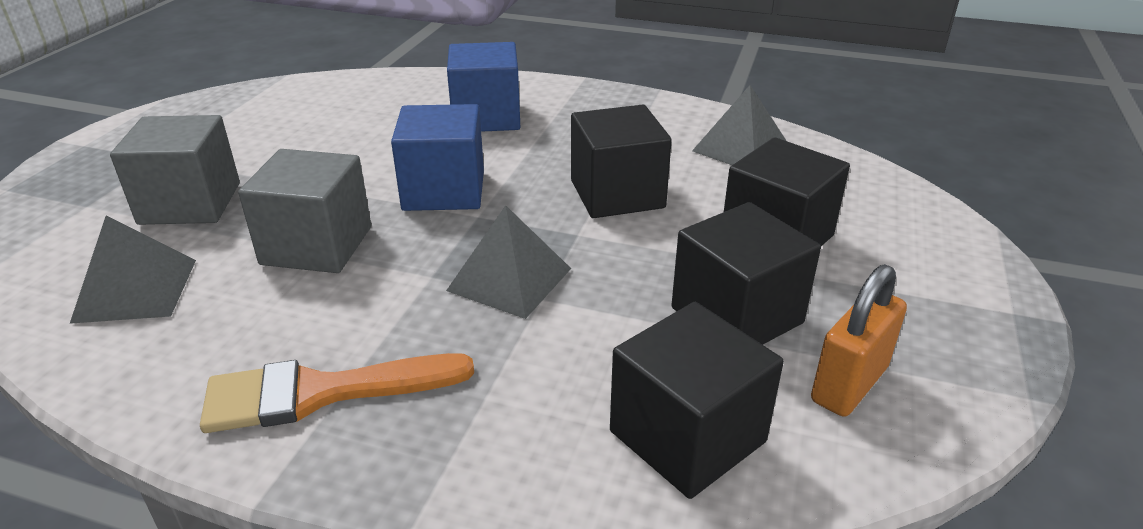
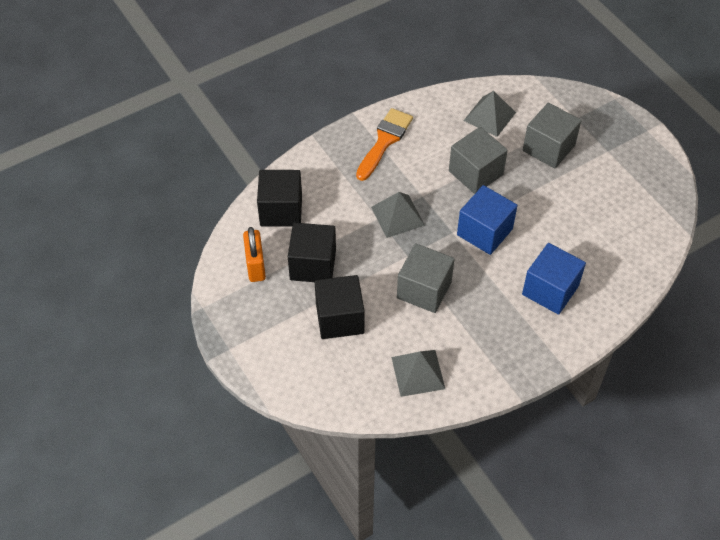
camera: 130 degrees right, 20 degrees up
(617, 194) = (424, 290): black cube -> grey cube

